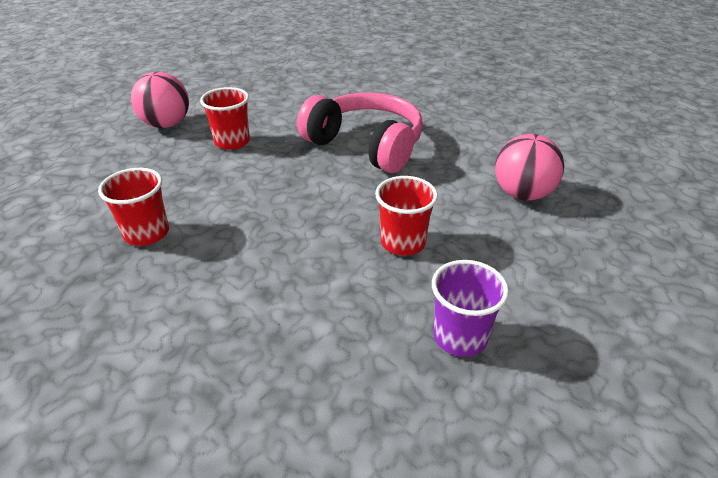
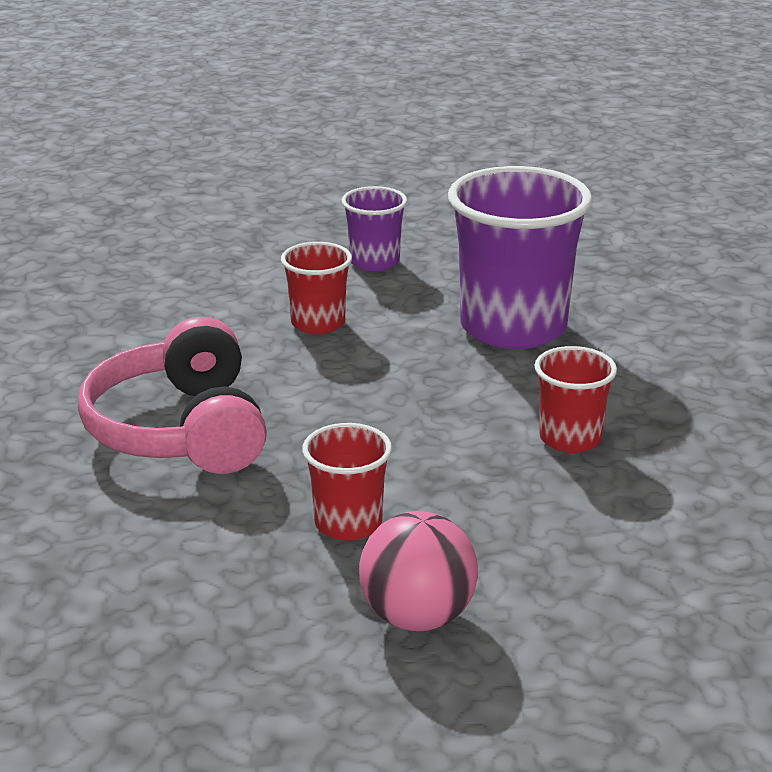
camera: 140 degrees left, 10 degrees down
(260, 317) = (513, 327): none -> purple cup
(522, 194) = (130, 309): pink ball -> none

